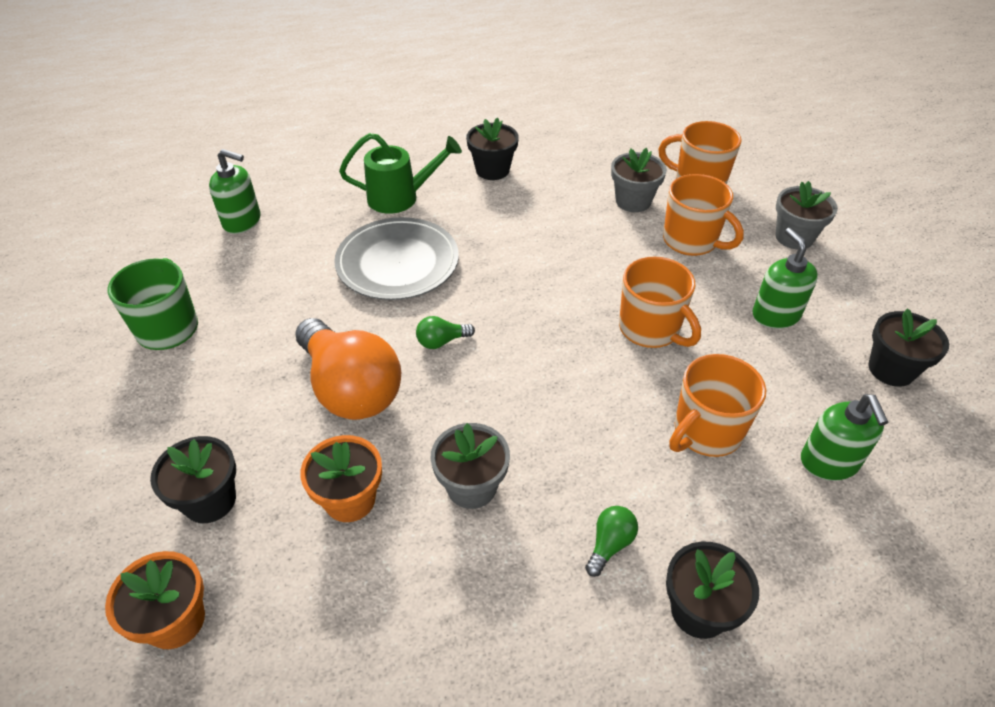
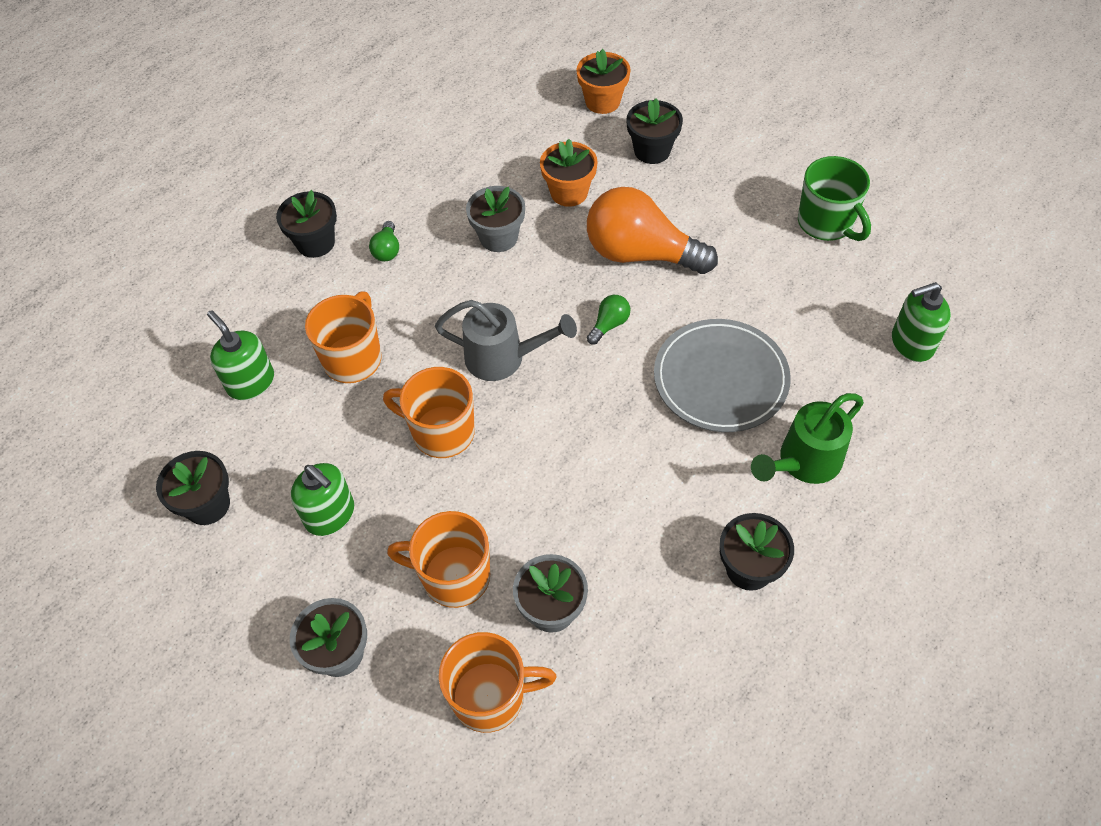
camera: 150 degrees right, 10 degrees up
(557, 360) = (503, 358): none -> grey watering can

